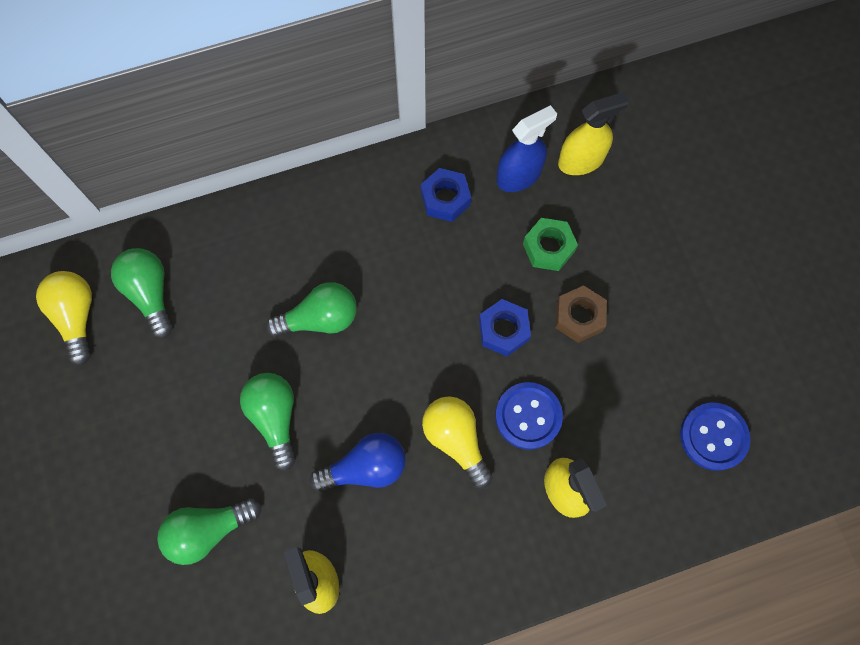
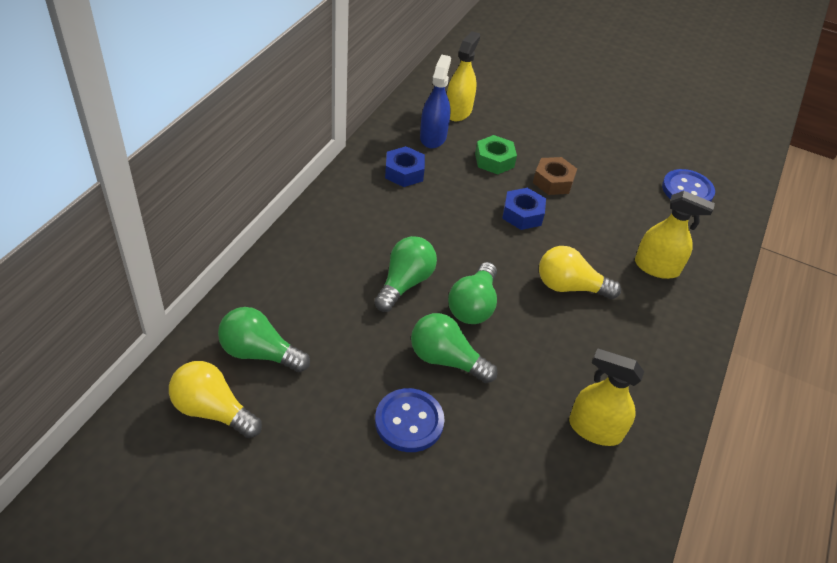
camera: 50 degrees left, 25 degrees down
(208, 530) = (487, 464): green light bulb -> green light bulb (473, 306)
(366, 467) = (539, 342): blue light bulb -> none
(528, 416) = (591, 246): blue button -> blue button (409, 421)

